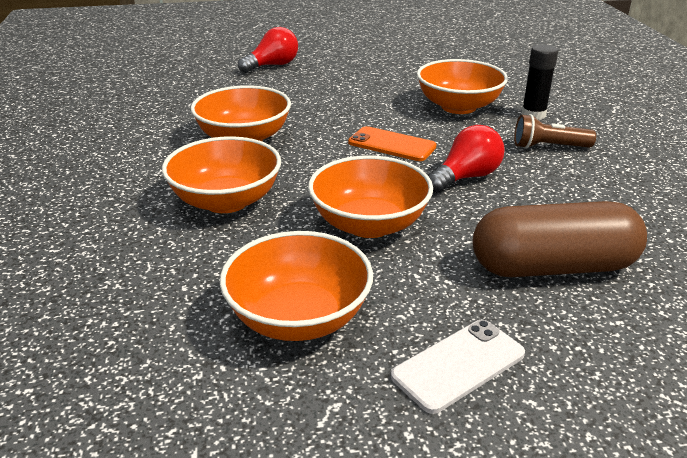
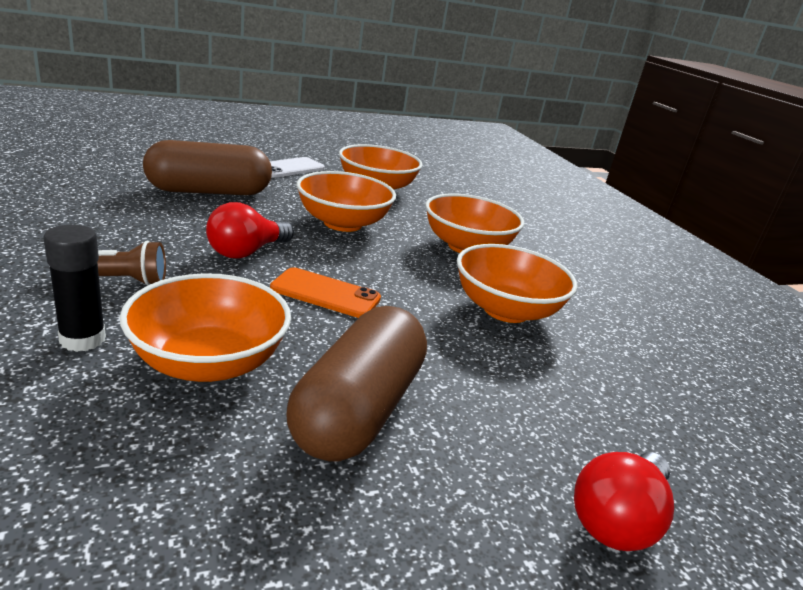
camera: 165 degrees right, 5 degrees down
(375, 91) = (358, 409): none -> brown capsule

